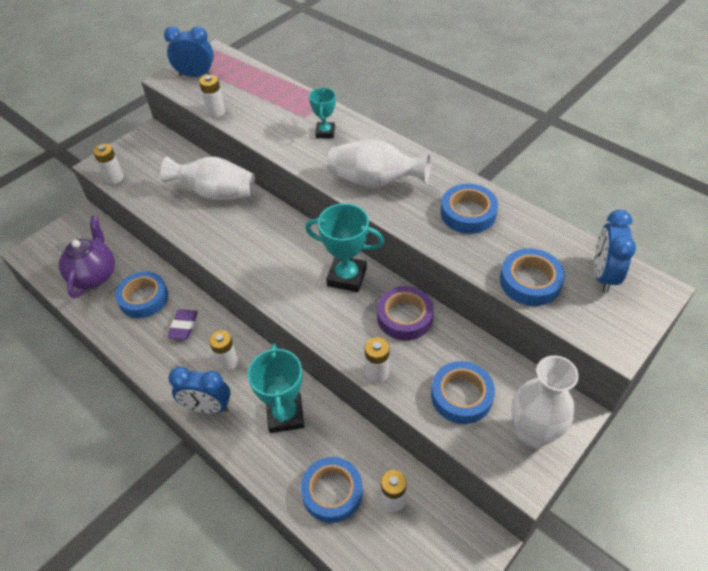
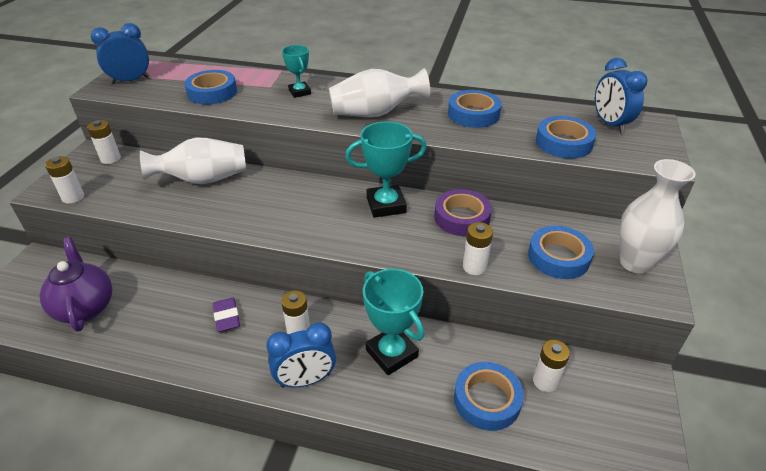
camera: 30 degrees left, 10 degrees down
(144, 298) = (162, 308): blue tape -> blue tape (212, 92)
(216, 112) = (175, 101): white battery -> white battery (110, 159)

